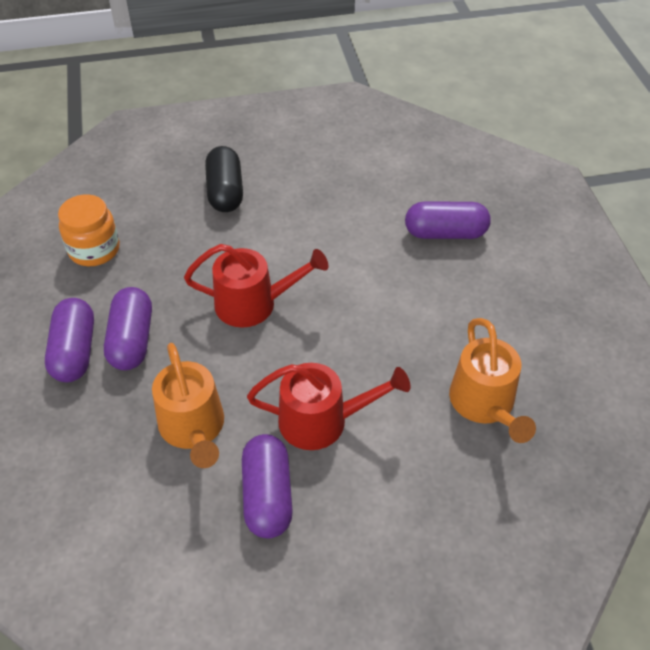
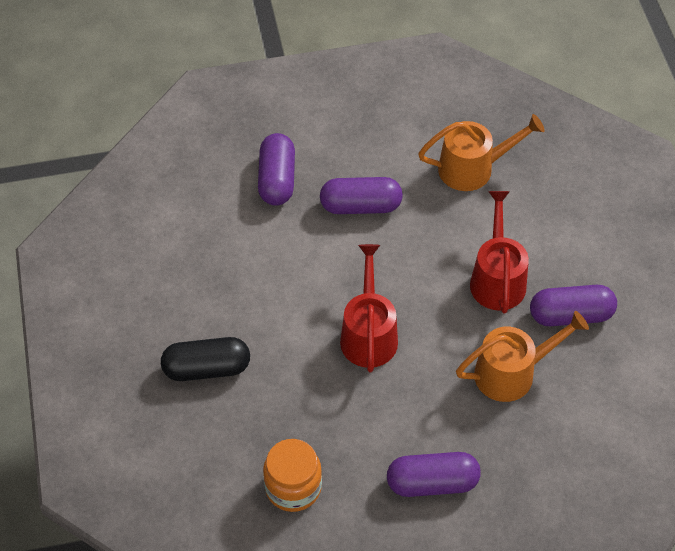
camera: 90 degrees left, 5 degrees up
(132, 340) = (416, 434): purple capsule -> purple capsule (360, 206)

